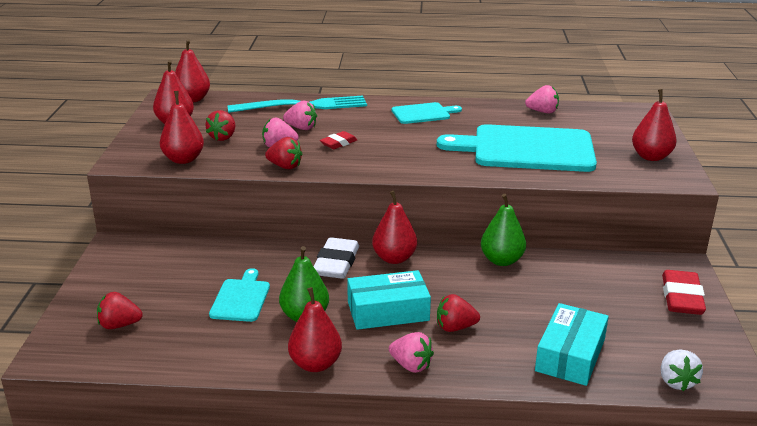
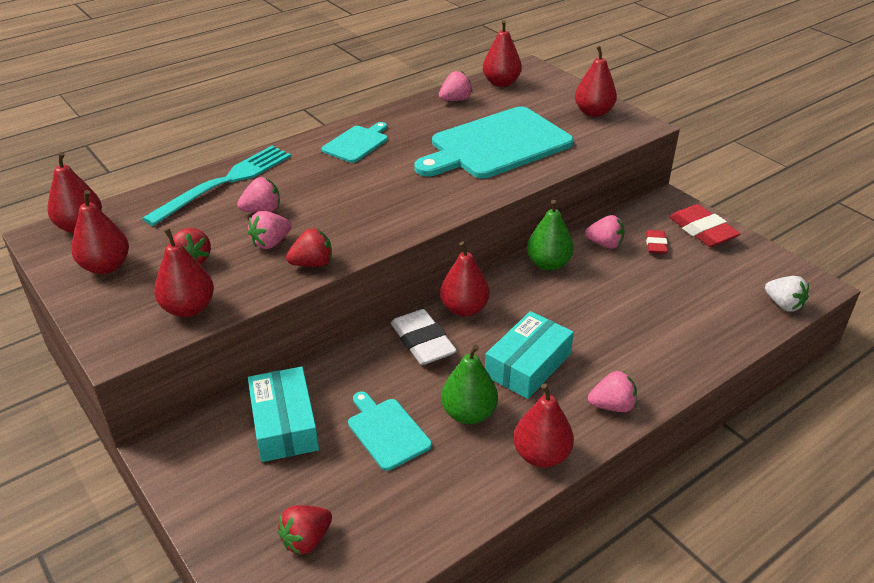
camera: 40 degrees left, 10 degrees up
(338, 143) = (326, 212): red eraser -> red eraser (655, 245)
(455, 327) = (596, 349): red strawberry -> none
(570, 355) = (700, 324): turquoise box -> turquoise box (284, 424)
(571, 268) = (604, 244): none -> pink strawberry
(601, 113) = (501, 83): none -> red pear

